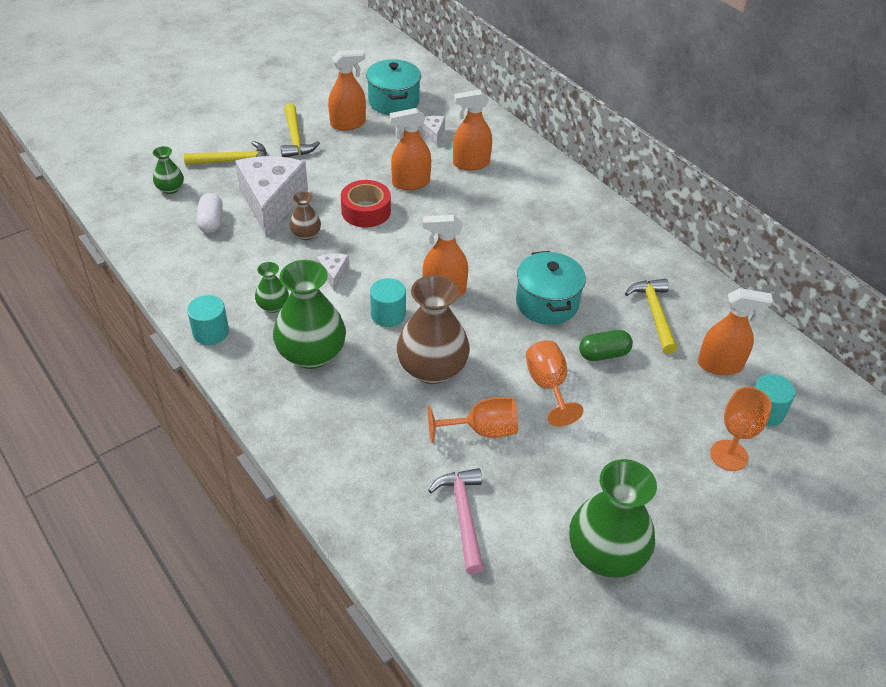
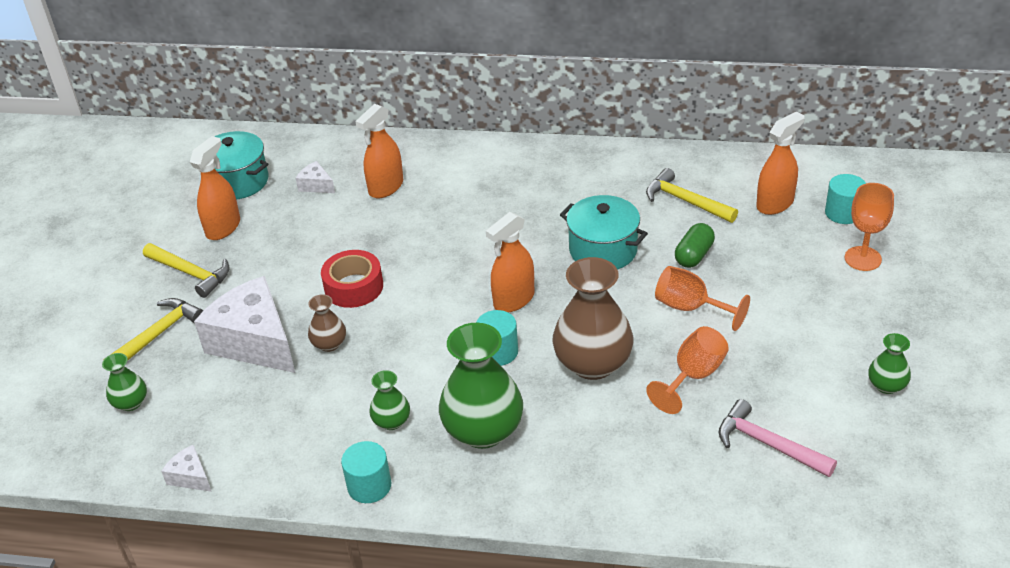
camera: 40 degrees left, 5 degrees down
(211, 222) = (221, 400): white capsule -> none
(333, 274) = (404, 357): white cheese -> white cheese (190, 477)
(410, 183) = (358, 237): orange spray bottle -> none
(606, 554) = (886, 385): green vase -> green vase, size x0.49

